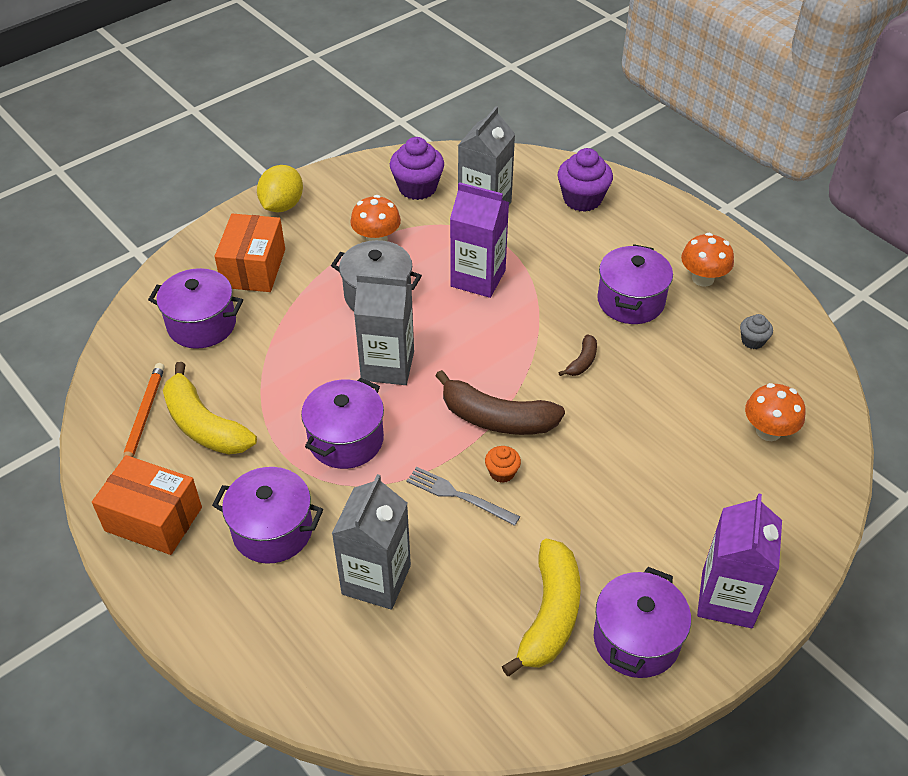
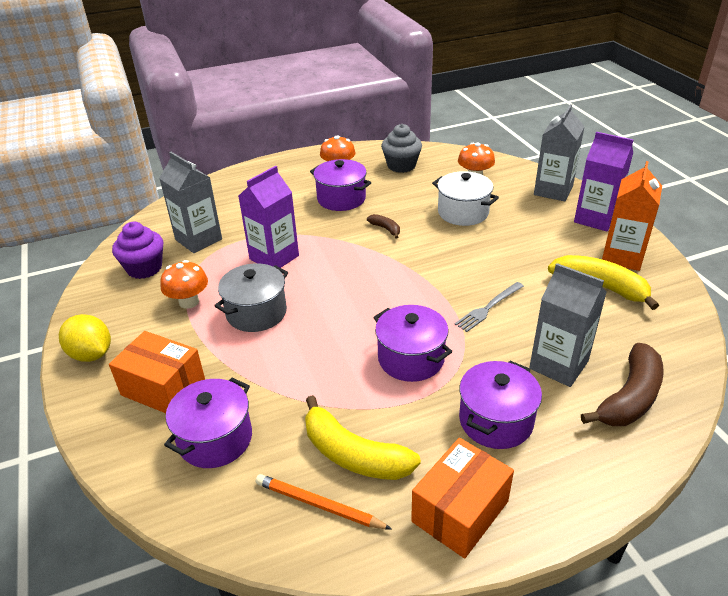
camera: 70 degrees left, 10 degrees down
(204, 425) = (353, 454): yellow banana -> yellow banana turned 60 degrees clockwise
(387, 366) = (340, 321): grey carton -> grey carton (553, 191)
(496, 418) = (421, 276): brown banana -> brown banana (630, 398)
(502, 472) = (473, 283): orange cupcake -> none
(582, 199) = (227, 196): purple cupcake -> none
(636, 639) = (622, 257): purple pot -> orange carton
(662, 434) = (463, 212): none -> white pot
(752, 341) = (401, 166): grey cupcake -> grey cupcake, size x1.91

